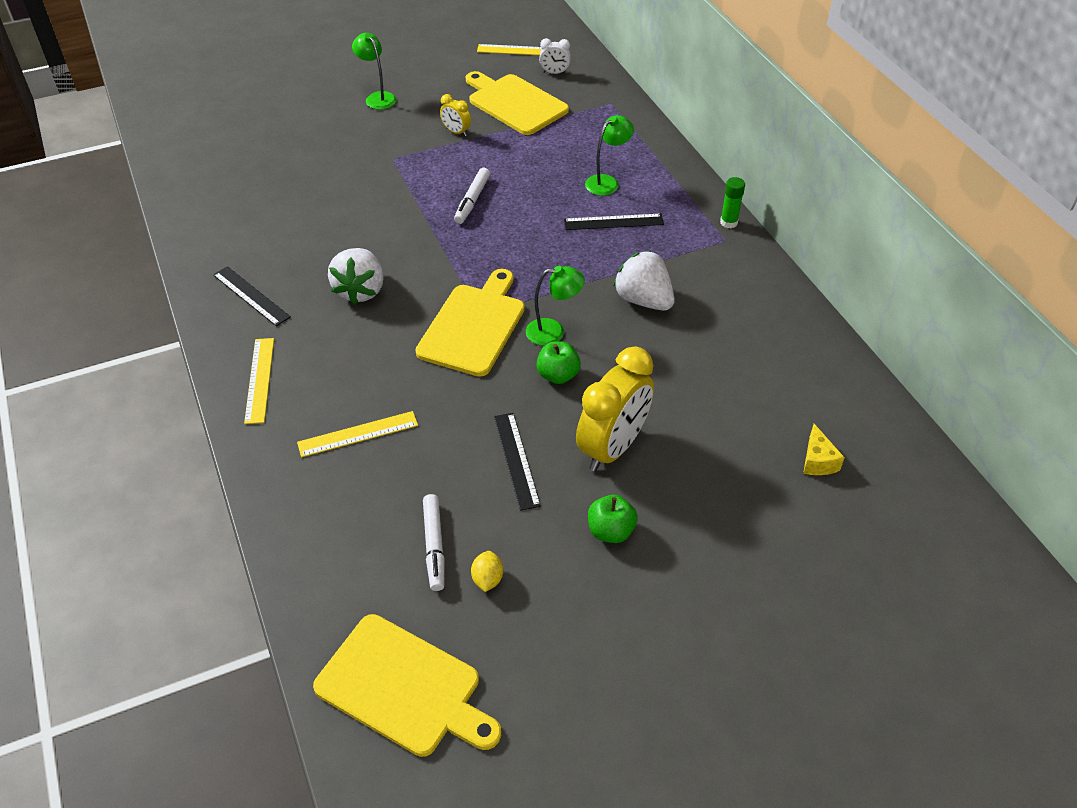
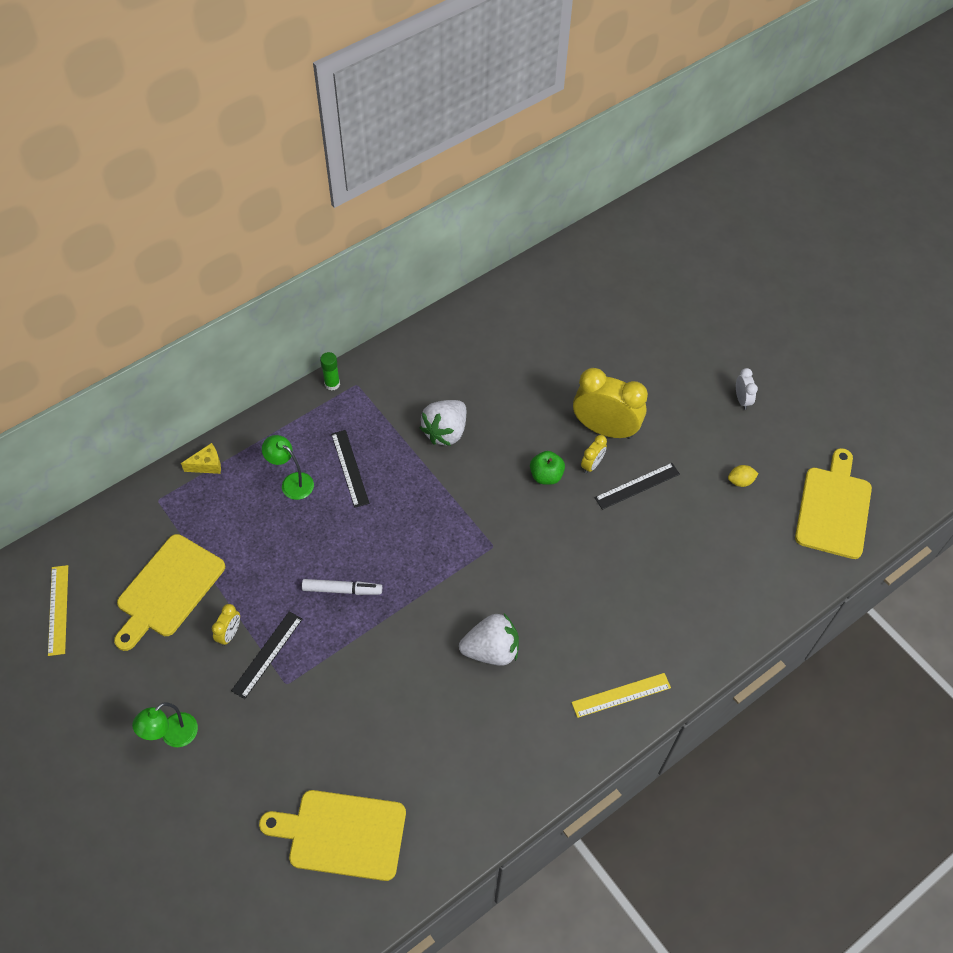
camera: 105 degrees left, 10 degrees up
(251, 296) = (524, 744): black ruler -> black ruler (267, 654)
(358, 434) = (651, 599): yellow ruler -> none
(434, 546) = (728, 519): white marker -> none
(473, 326) = (510, 547): yellow cutting board -> yellow cutting board (342, 834)
(553, 332) = (499, 488): green lamp -> none
(554, 73) = (103, 563): white clock -> white clock (742, 399)
(561, 422) = (592, 465): none -> yellow clock
(610, 531) = (675, 419): green apple -> none
(817, 461) = (576, 313): yellow cheese -> yellow cheese (207, 465)

